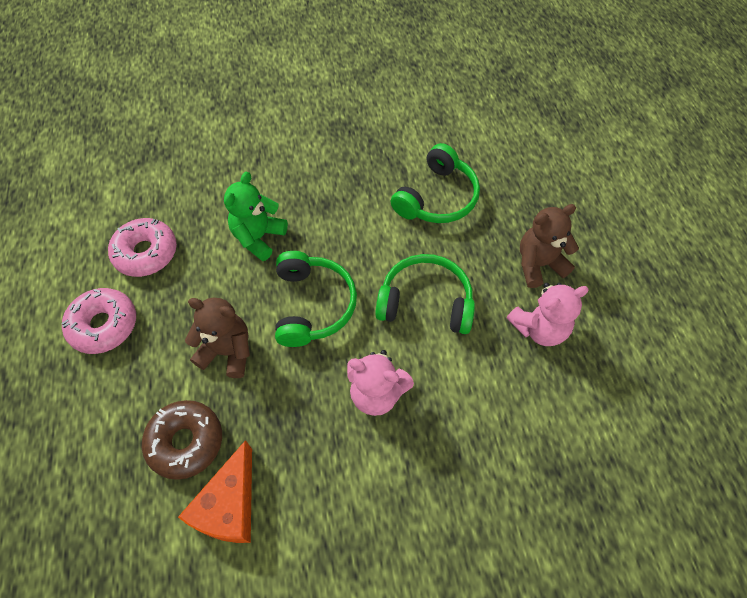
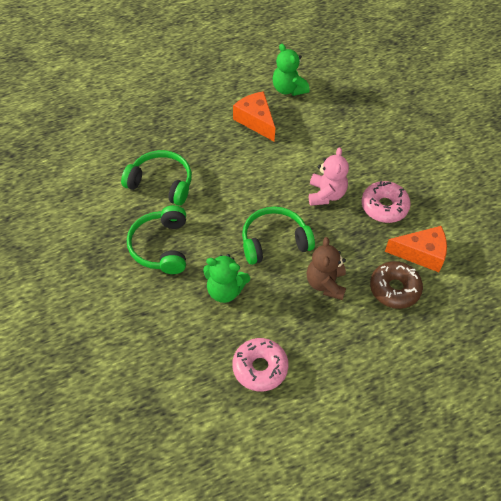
camera: 105 degrees left, 5 degrees down
(104, 325) = (332, 373): pink donut -> pink donut (384, 206)
(425, 302) = (253, 178): green headphones -> green headphones (160, 246)
(538, 264) = (207, 123): brown teddy bear -> none
(539, 328) = (255, 121): pink teddy bear -> orange cheese
(610, 393) = (288, 89): none -> green teddy bear

